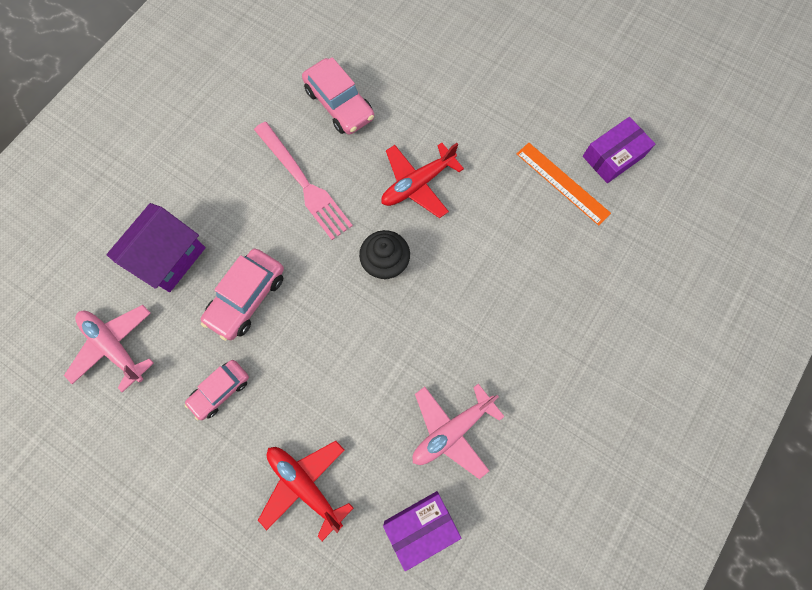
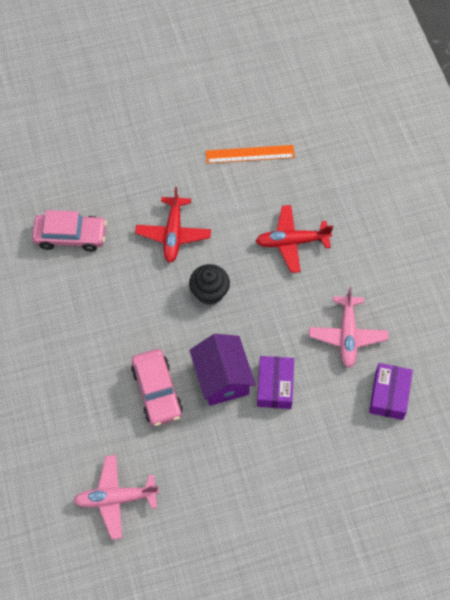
camera: 50 degrees left, 10 degrees down
(169, 257) = (83, 420): purple house -> purple house (222, 378)
(220, 390) = (206, 451): pink car -> none
(303, 183) = (107, 300): pink fork -> none
(305, 484) = (310, 442): red plane -> red plane (292, 242)
(613, 156) = (258, 113): purple box -> purple box (275, 386)

